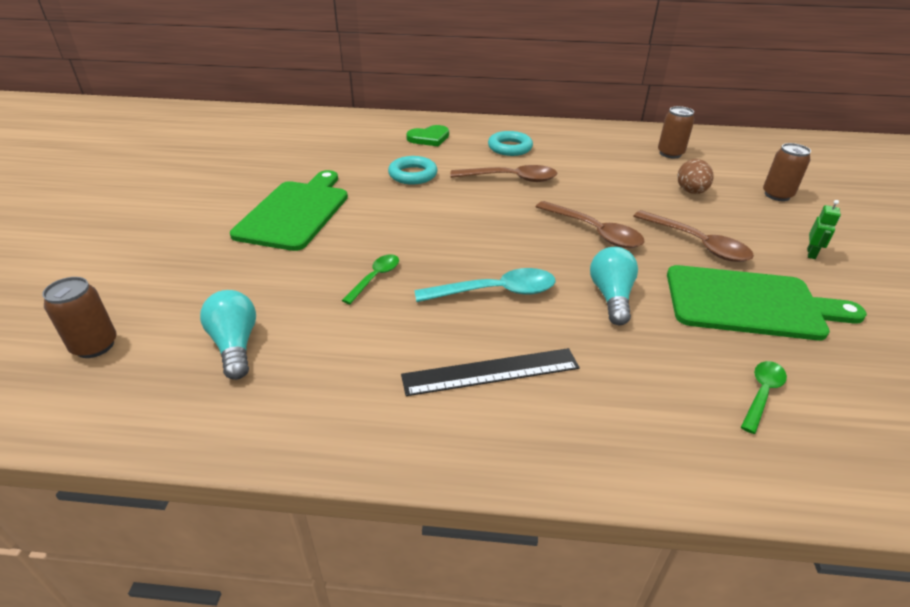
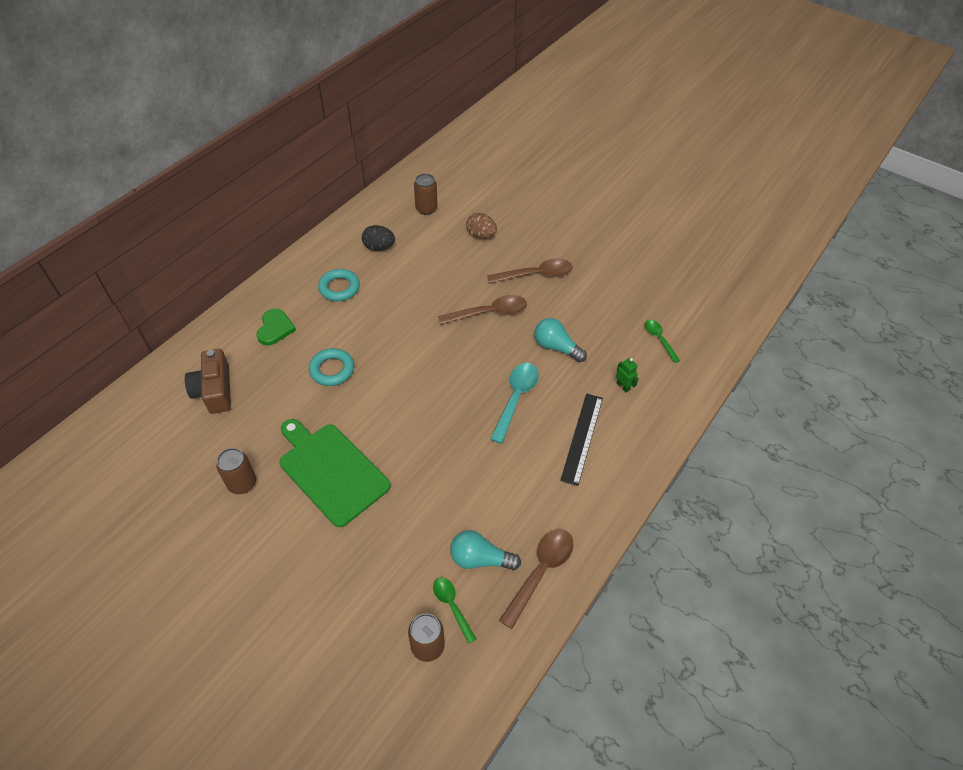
camera: 60 degrees left, 15 degrees up
(339, 138) = (215, 390): none -> brown camera
(375, 278) = (458, 454): green spoon -> green spoon (451, 606)
(511, 179) = (388, 315): brown spoon -> brown spoon (541, 571)
(584, 148) = (379, 247): none -> black egg
(749, 303) = (599, 294): green cutting board -> none
(777, 195) = (515, 201): brown can -> brown can (242, 483)
(811, 254) = (578, 235): green robot -> green robot (623, 386)

